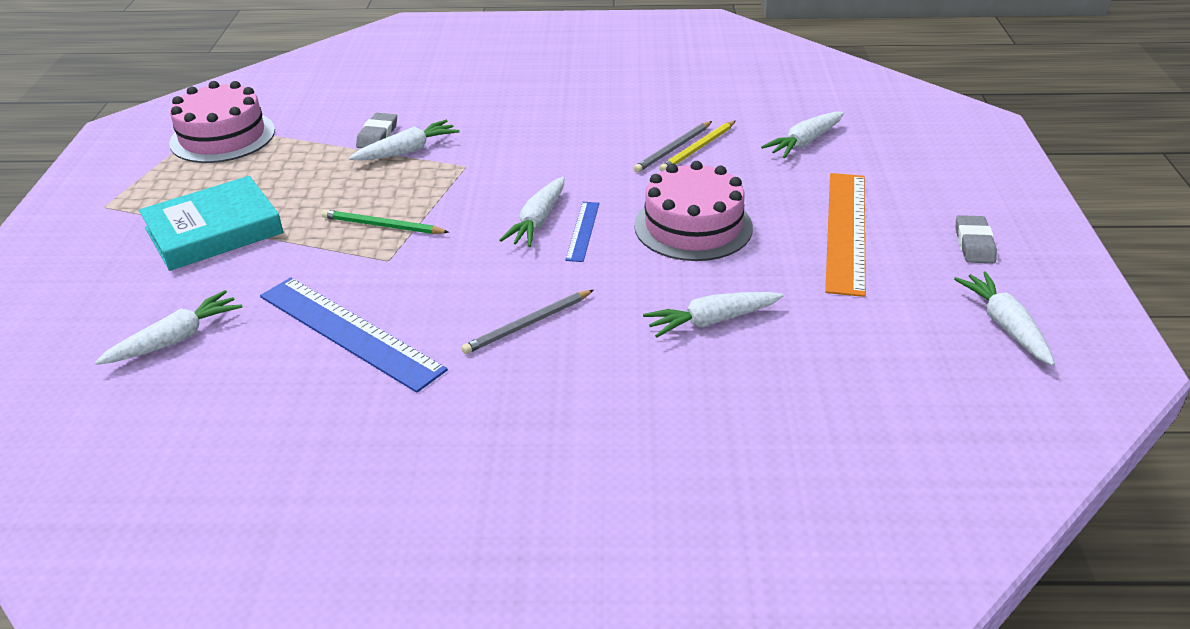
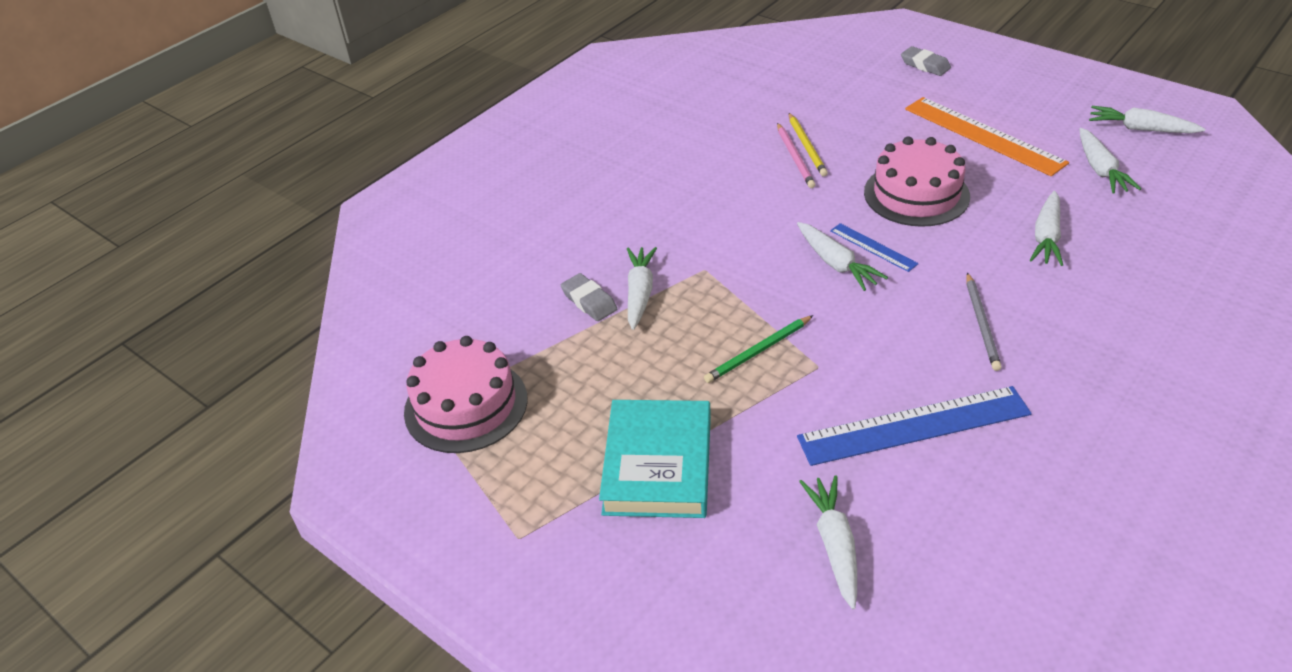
camera: 50 degrees left, 5 degrees up
(673, 149) = (795, 157): grey pencil -> pink pencil
(805, 142) = (849, 99): white carrot -> white carrot (1100, 169)
(974, 244) = (1043, 97): grey eraser -> grey eraser (925, 65)

